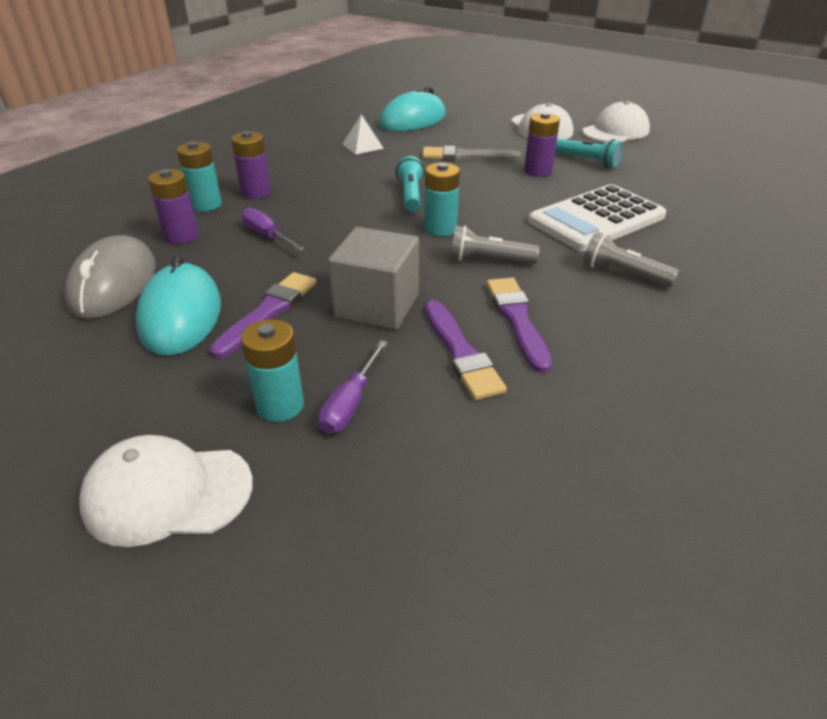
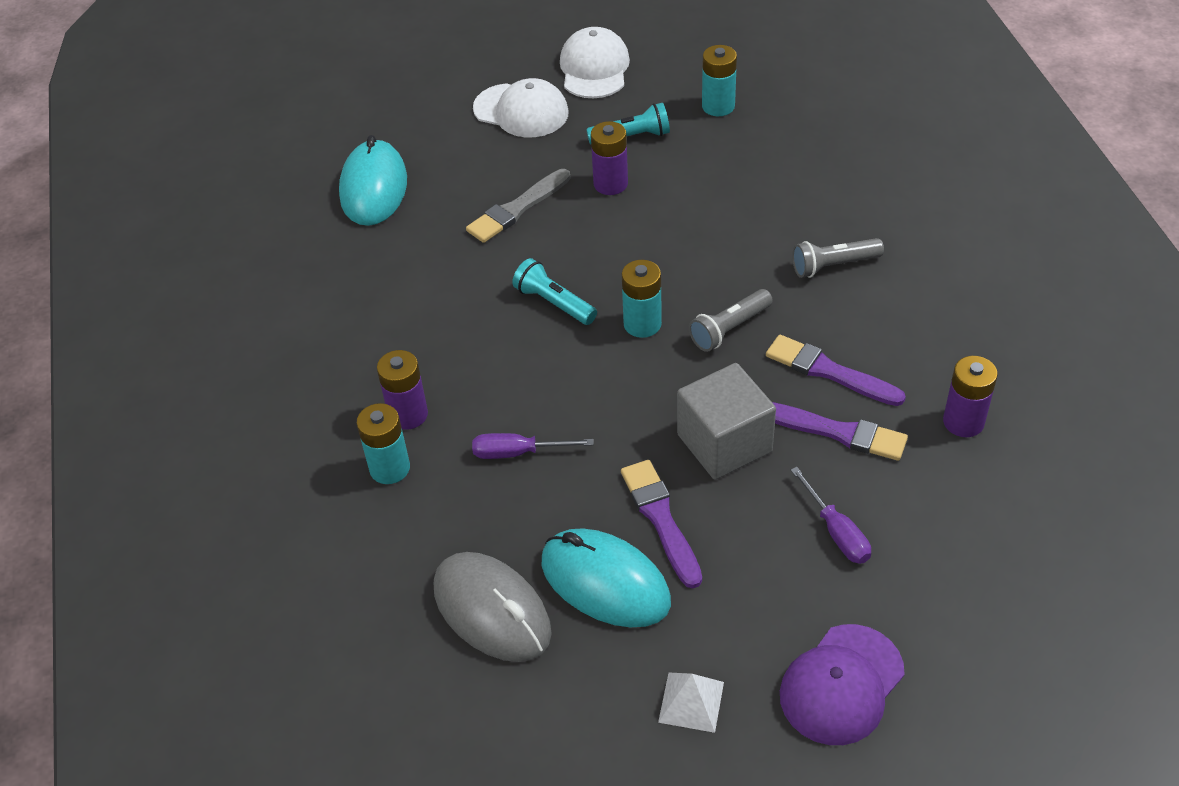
camera: 45 degrees left, 10 degrees up
(167, 493) = (841, 685): white cap -> purple cap
(181, 236) = (444, 519): purple battery -> purple battery (963, 422)
(280, 405) = (800, 575): turquoise battery -> turquoise battery (718, 106)
(363, 146) = (392, 268): white pyramid -> white pyramid (691, 702)
(596, 219) = (739, 215): white calculator -> none

